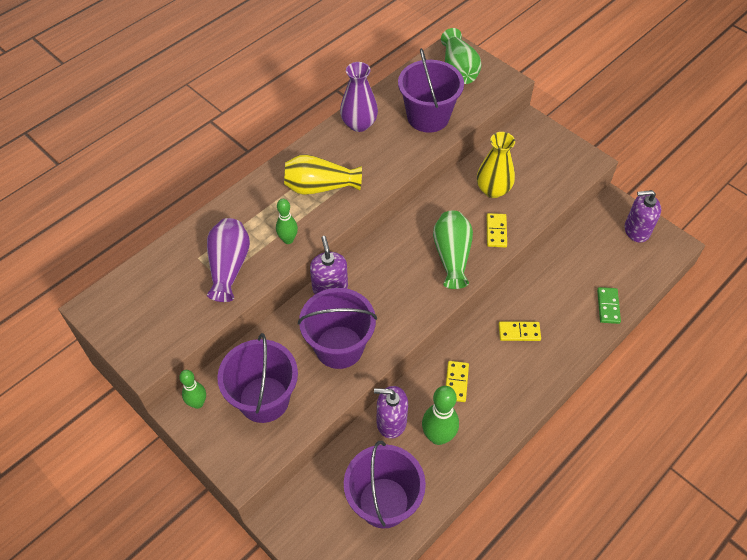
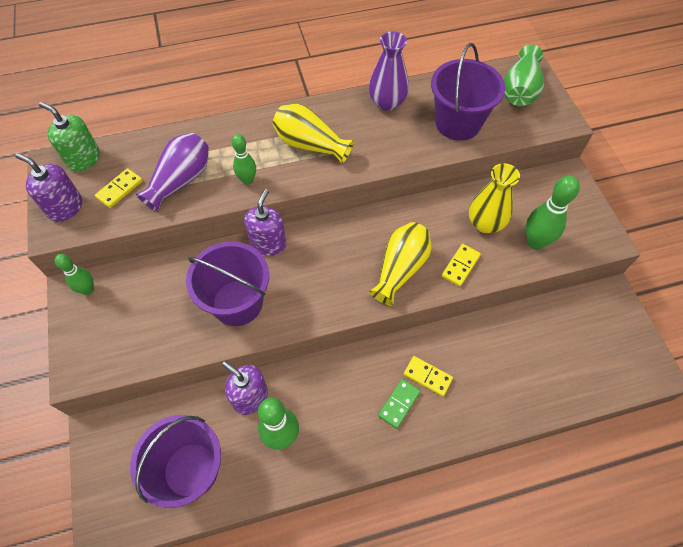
camera: 30 degrees right, 5 degrees up
(122, 290) = (84, 159): none -> green soap dispenser
(264, 399) = (141, 316): purple bucket -> none
(452, 256) = (400, 269): green vase -> yellow vase
(456, 382) = (334, 393): yellow domino -> yellow domino (120, 189)
(539, 187) = (535, 242): none -> green bowling pin
(608, 306) = (537, 399): green domino -> green domino (399, 404)
(636, 230) = (621, 335): purple soap dispenser -> purple soap dispenser (65, 207)

